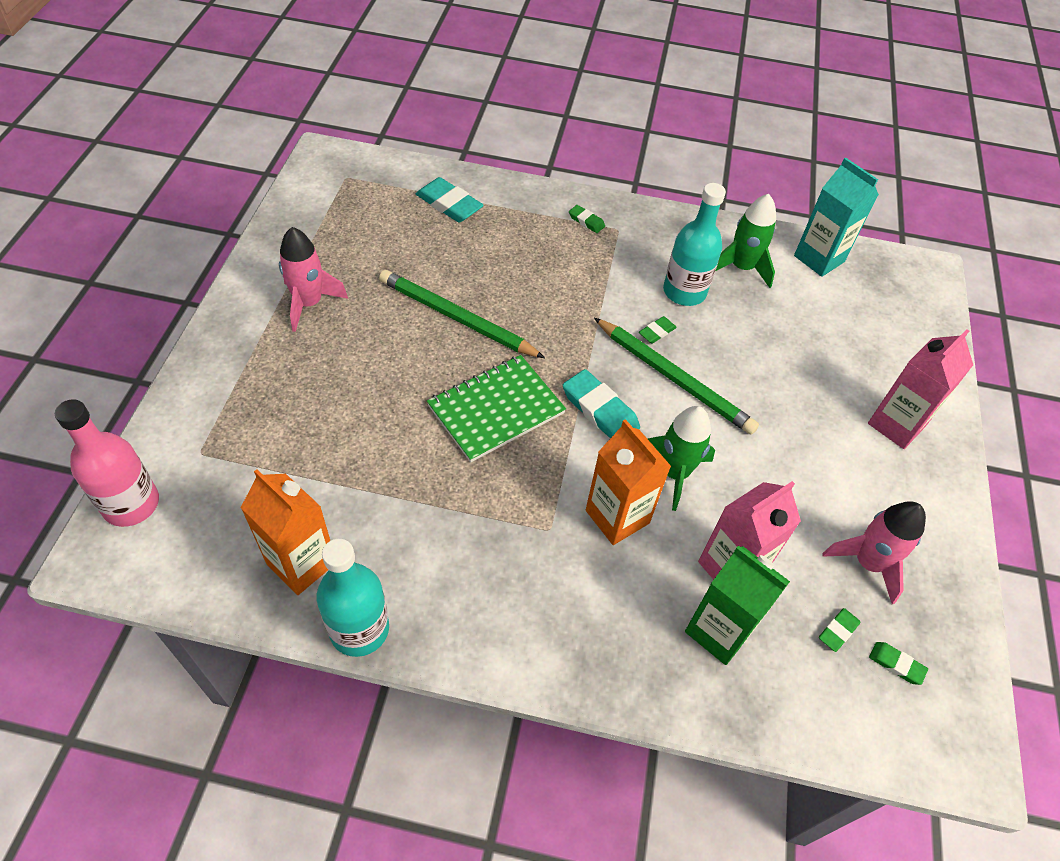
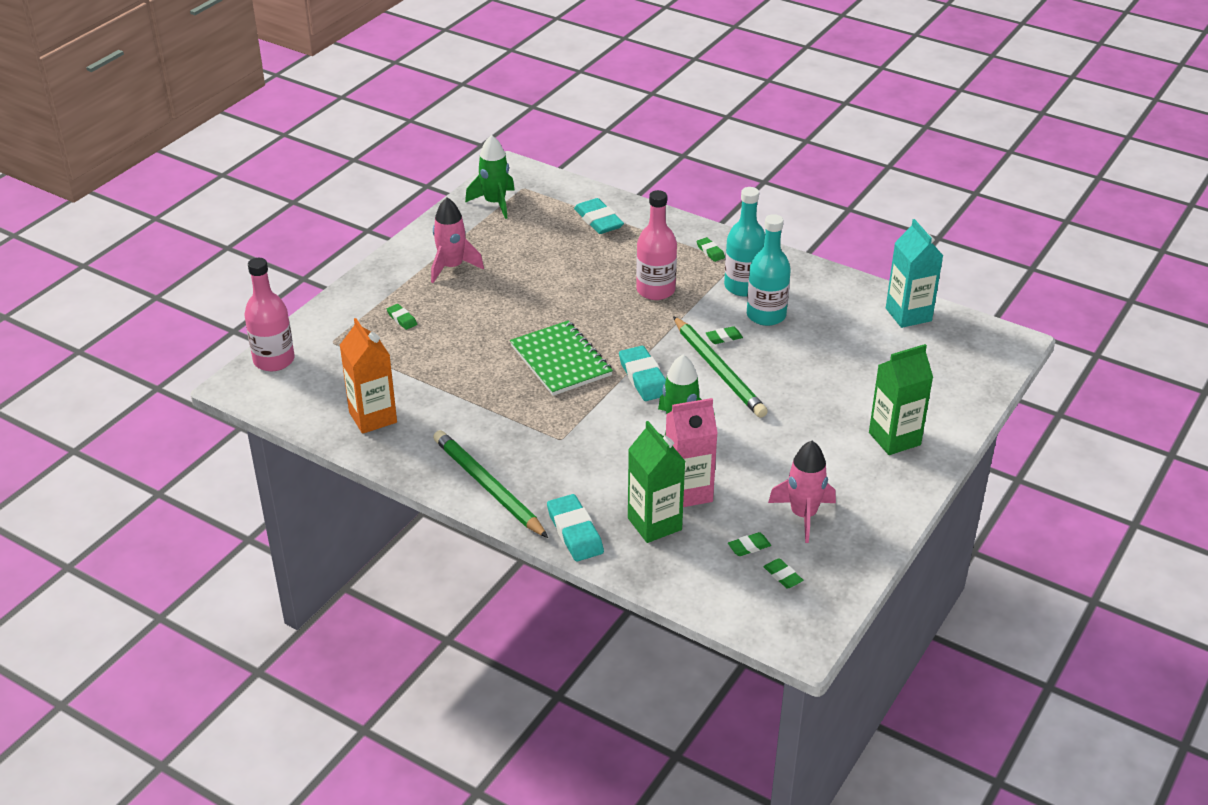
camera: 25 degrees right, 15 degrees down
(278, 394) = (402, 319): none -> green eraser
(359, 629) = (395, 461): turquoise bottle -> turquoise bottle (743, 286)
(457, 318) = (562, 297): green pencil -> green pencil (488, 487)
(496, 409) = (561, 360): green notebook -> green notebook turned 75 degrees clockwise
(554, 285) = (655, 290): none -> pink bottle
(617, 517) = (617, 443): orange carton -> none
(635, 676) = (575, 532): none -> turquoise eraser
(741, 268) = (830, 308): green rocket -> green rocket (495, 203)
(896, 425) = (894, 439): pink carton -> green carton

